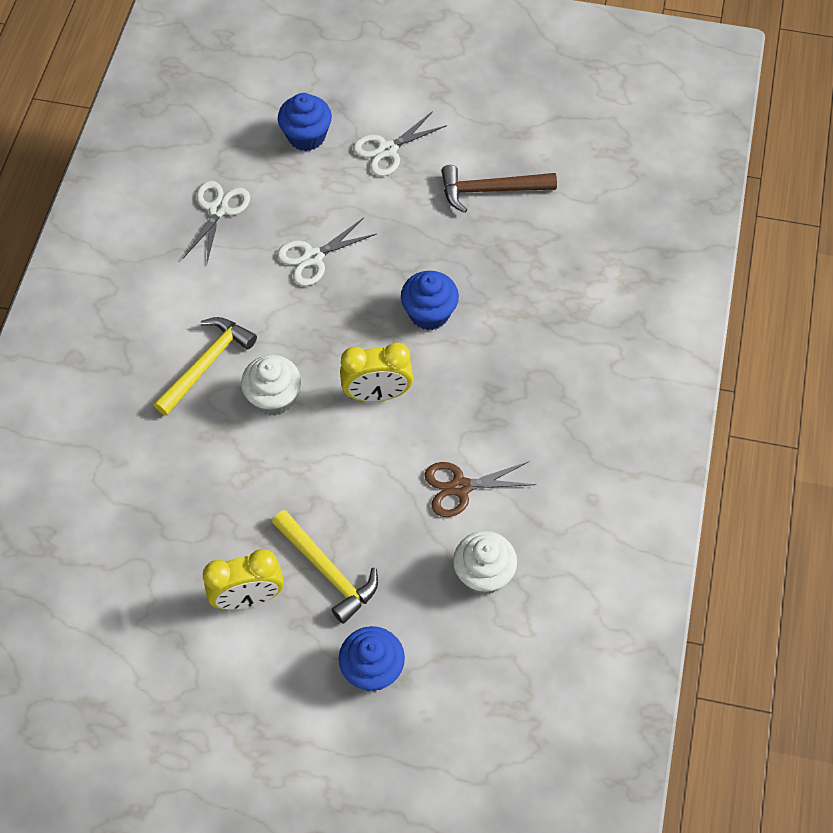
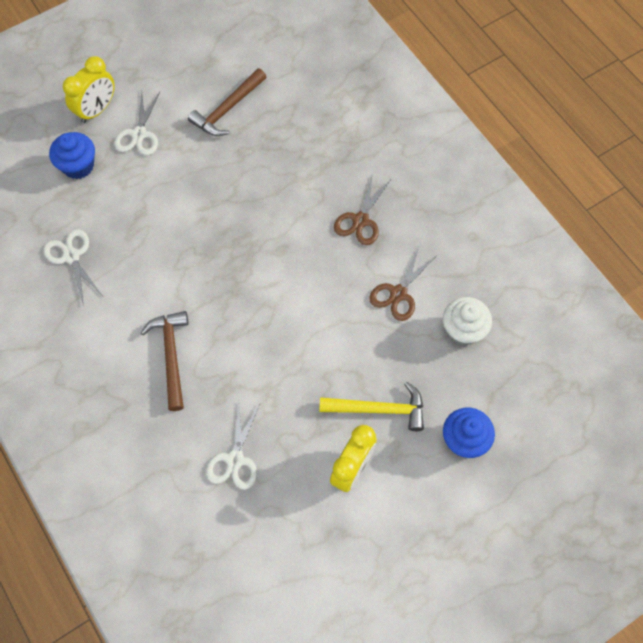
camera: 45 degrees left, 5 degrees up
(207, 364) = (171, 355): yellow hammer -> brown hammer
(273, 398) = (235, 339): white cupcake -> none
(313, 257) = (165, 236): white scissors -> white scissors (235, 459)
(377, 394) = (294, 283): yellow clock -> yellow clock (97, 110)
(429, 313) = (271, 210): blue cupcake -> none
(500, 391) = (360, 220): none -> brown scissors

